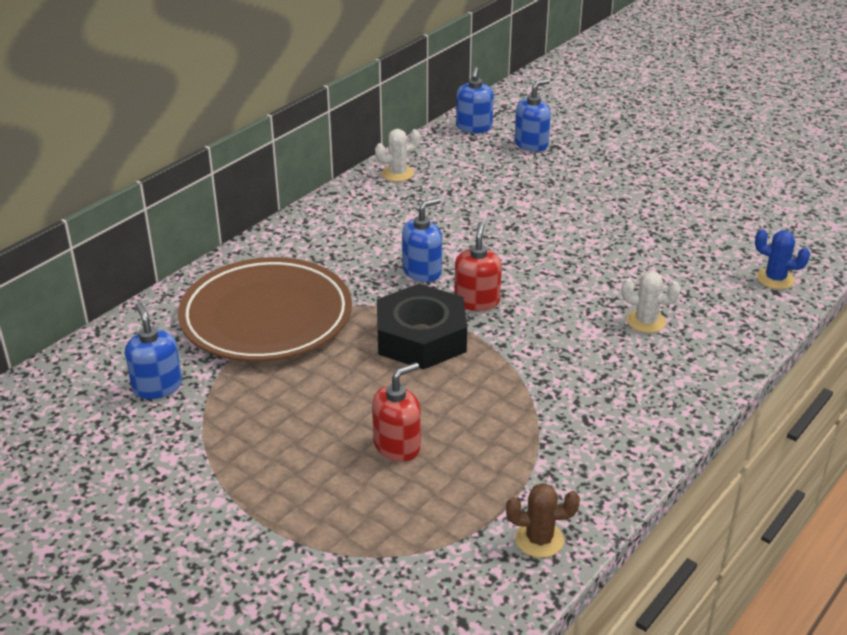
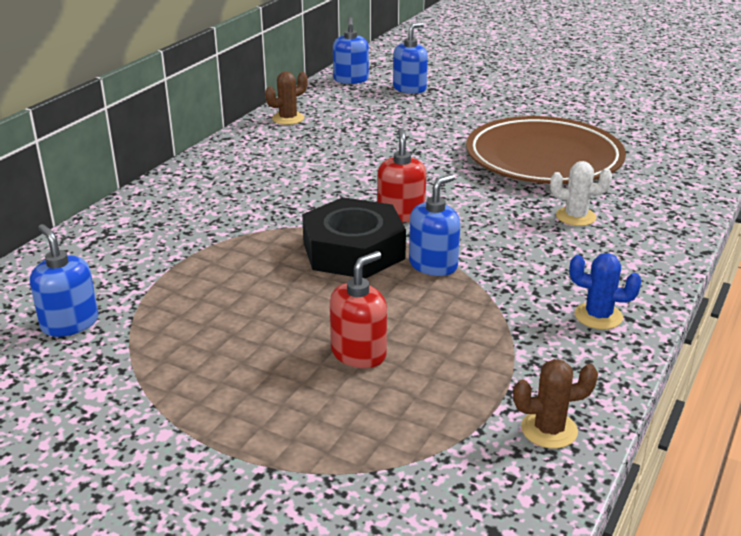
camera: 10 degrees left, 5 degrees down
(266, 317) = (182, 247): brown plate -> brown plate (543, 159)
(398, 173) = (288, 119): white cactus -> brown cactus
(422, 271) = (336, 194): blue soap dispenser -> blue soap dispenser (433, 265)
(775, 279) = (681, 172): blue cactus -> blue cactus (598, 316)

